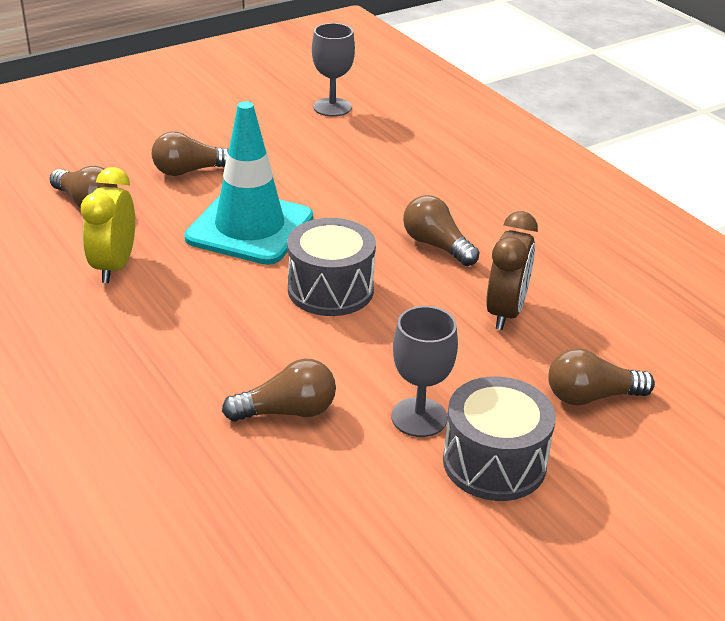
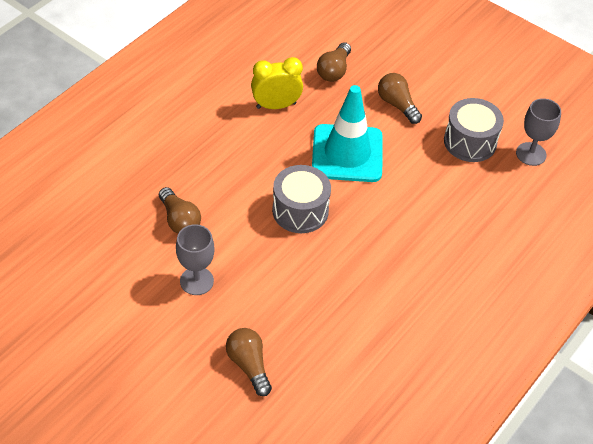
camera: 70 degrees right, 15 degrees up
(436, 245) = (377, 254): brown light bulb -> none
(494, 462) = (171, 324): grey drum -> grey drum (470, 142)
(506, 312) = (317, 306): brown clock -> none

